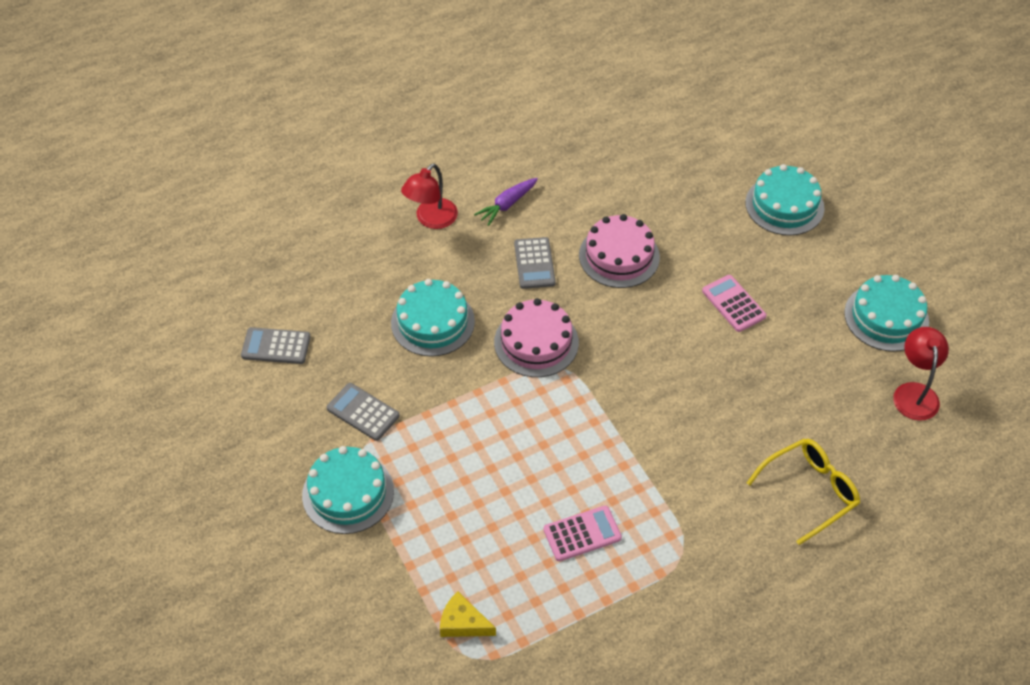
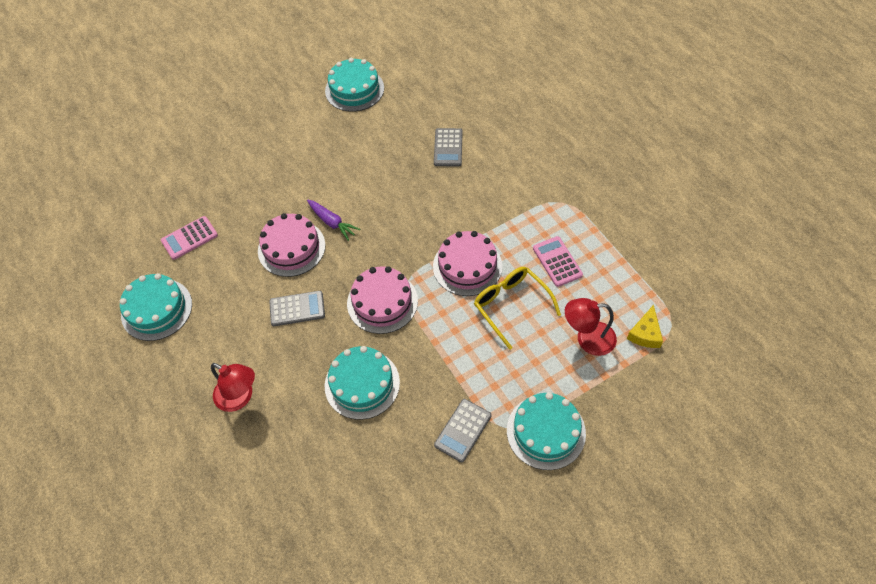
camera: 90 degrees left, 5 degrees up
(276, 346) = (393, 521): grey calculator -> grey calculator (448, 148)
(507, 205) = (227, 335): purple carrot -> purple carrot (332, 223)
(581, 431) = (467, 266): none -> pink cake
(733, 304) = (342, 173): pink calculator -> pink calculator (189, 238)
(784, 205) = (244, 142): turquoise cake -> turquoise cake (156, 309)
(810, 491) = (503, 134): yellow glasses -> yellow glasses (511, 305)
(914, 393) = (418, 78): red lamp -> red lamp (587, 339)

